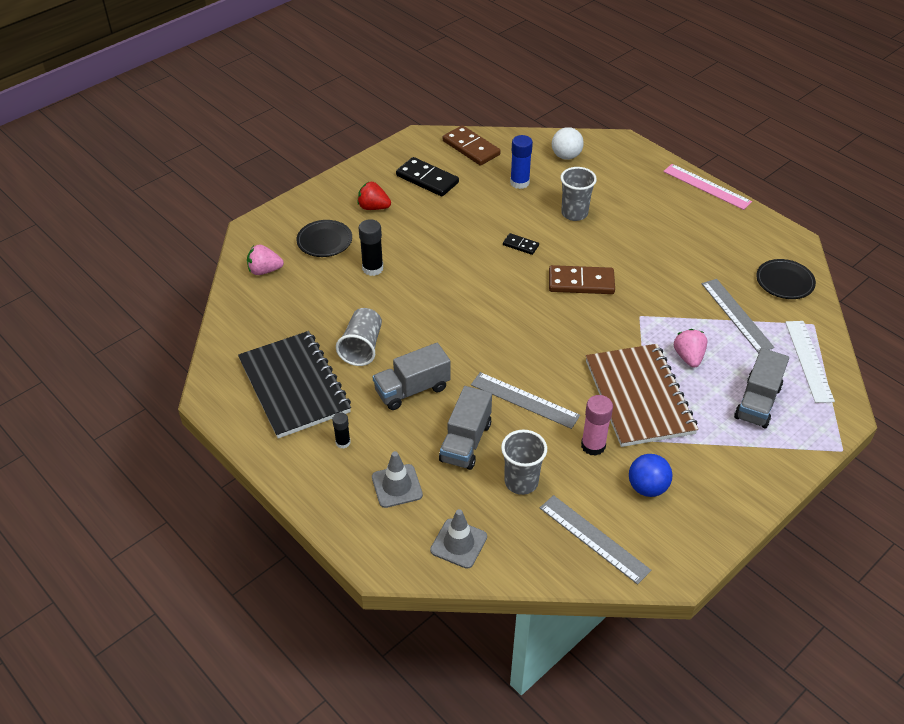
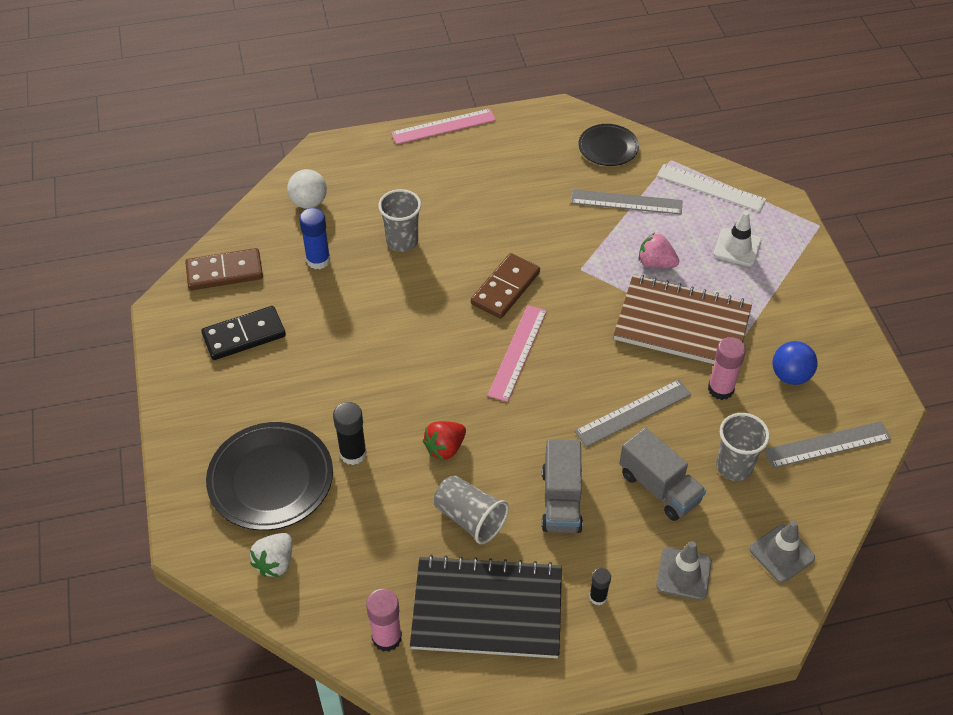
camera: 60 degrees left, 5 degrees up
(242, 345) = (387, 637): none -> pink glue stick
(264, 270) = (275, 562): pink strawberry -> white strawberry
(324, 241) = (271, 479): black plate -> black plate, size x1.69
(373, 207) = (250, 407): red strawberry -> red strawberry (445, 448)
(520, 245) = (416, 308): black domino -> none
(527, 313) = (518, 352): none -> pink ruler
(757, 402) = (737, 247): grey truck -> white traffic cone

